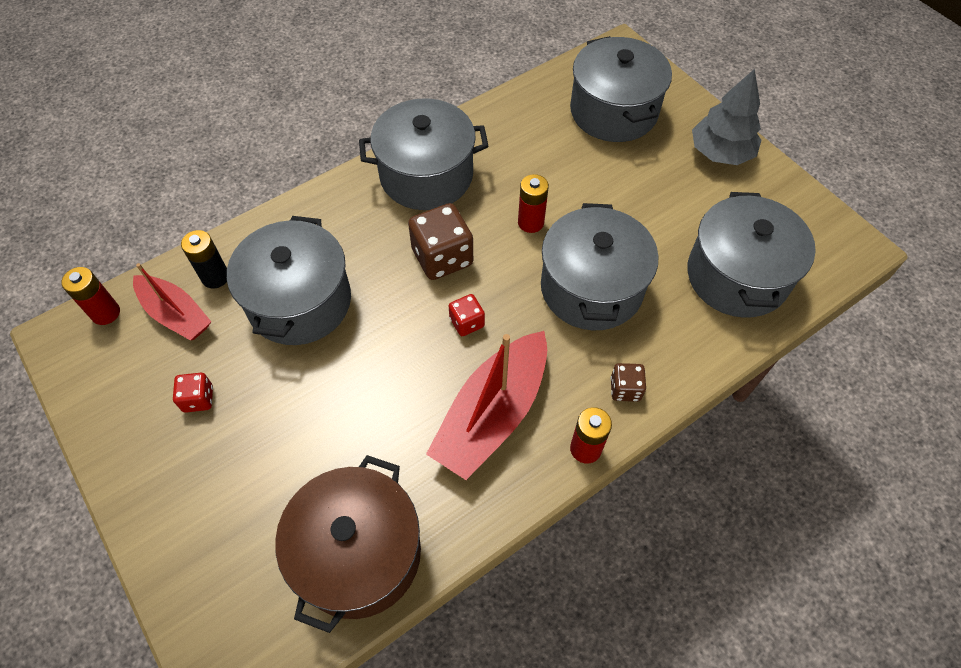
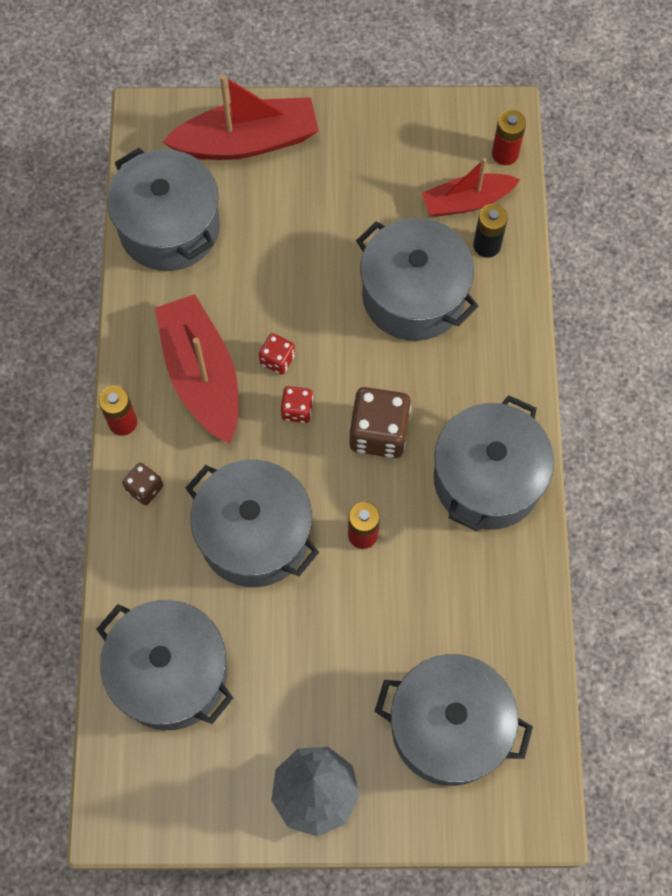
camera: 125 degrees right, 10 degrees up
(198, 399) = (372, 184): red dice -> red dice (277, 359)
(206, 547) = (247, 141): none -> red boat
(358, 554) = (169, 227): brown pot -> grey pot

